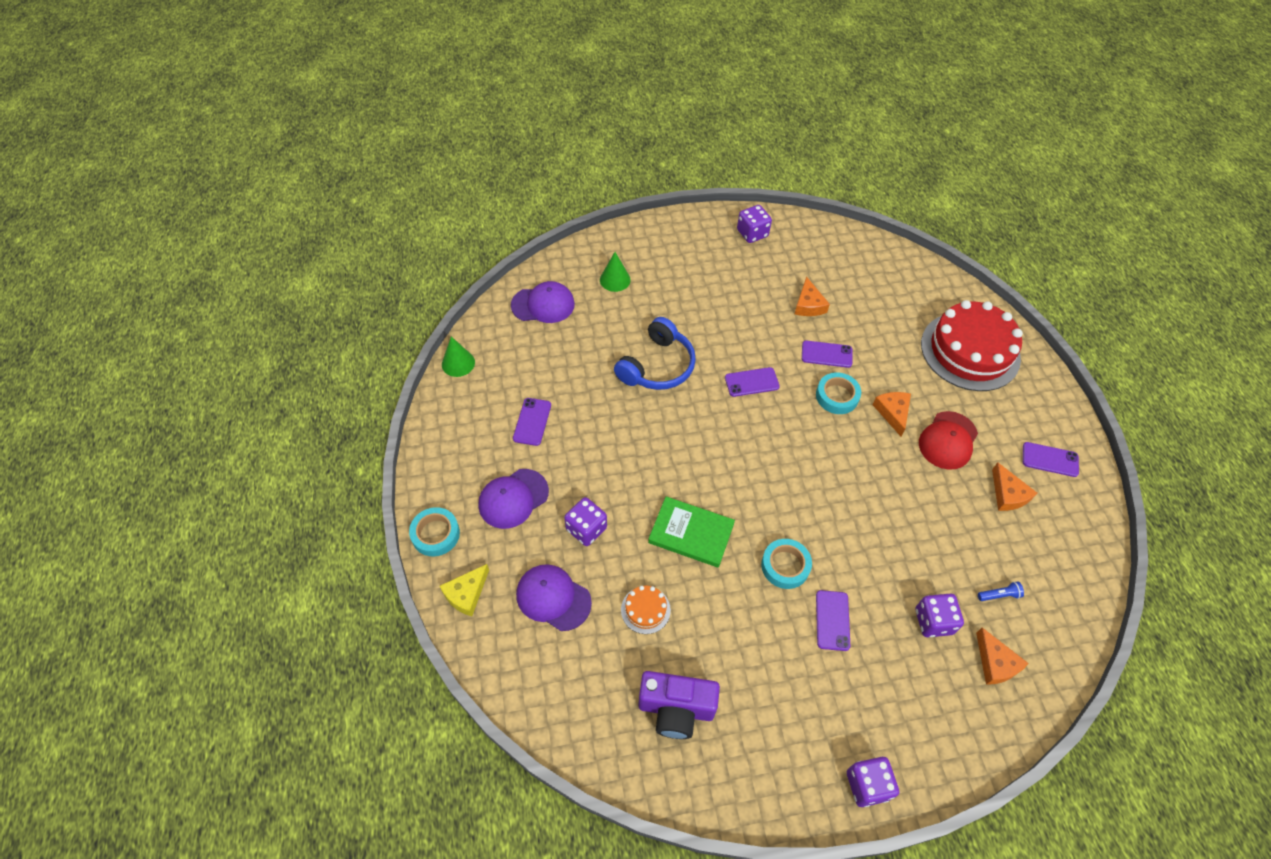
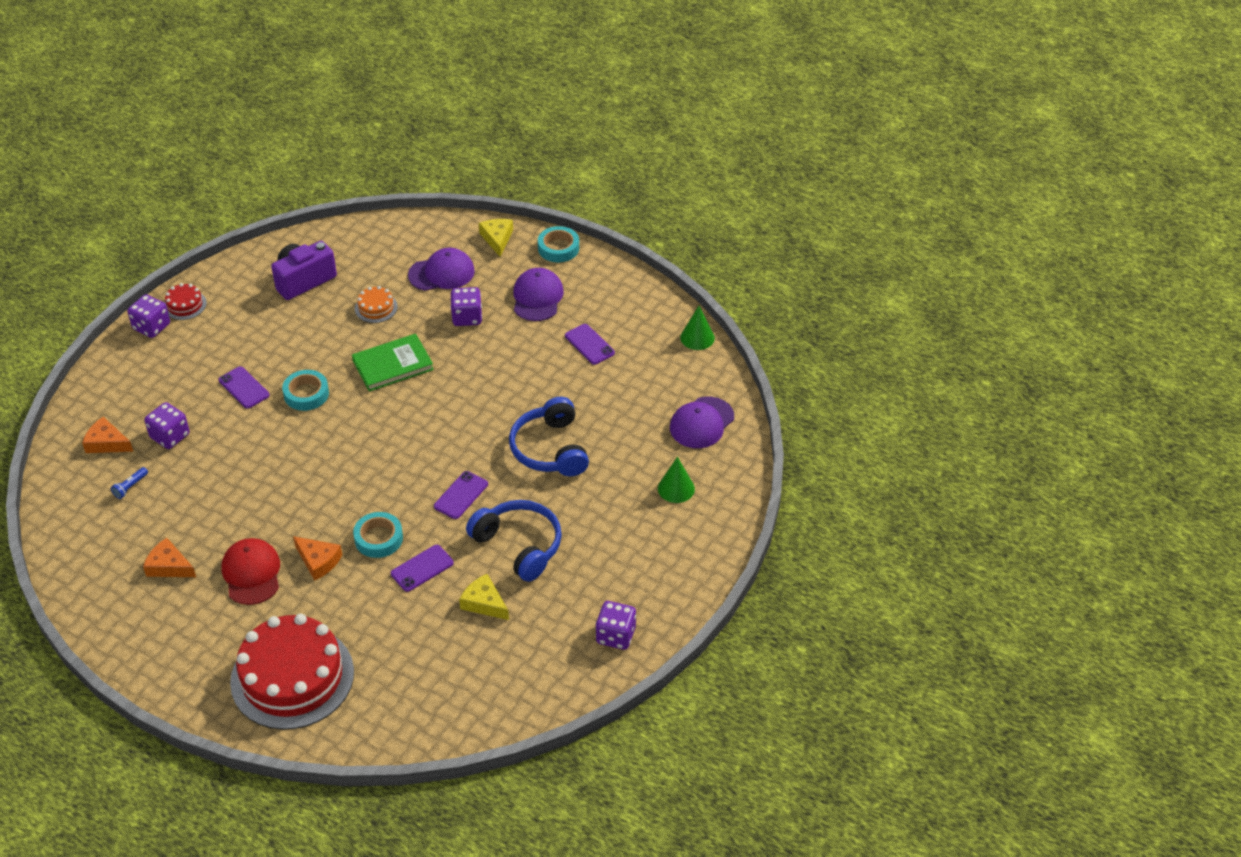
camera: 135 degrees right, 10 degrees down
(750, 321) = (519, 545): none -> blue headphones
(808, 305) = (484, 603): orange cheese -> yellow cheese
(813, 787) = (185, 305): none -> red cake
(1050, 459) = (149, 624): purple phone -> none

